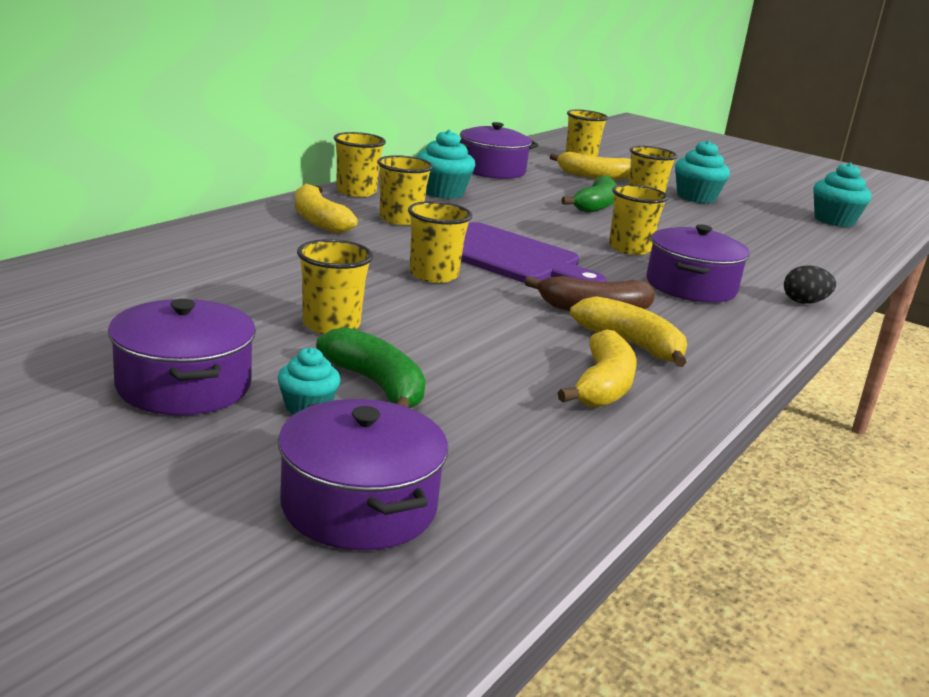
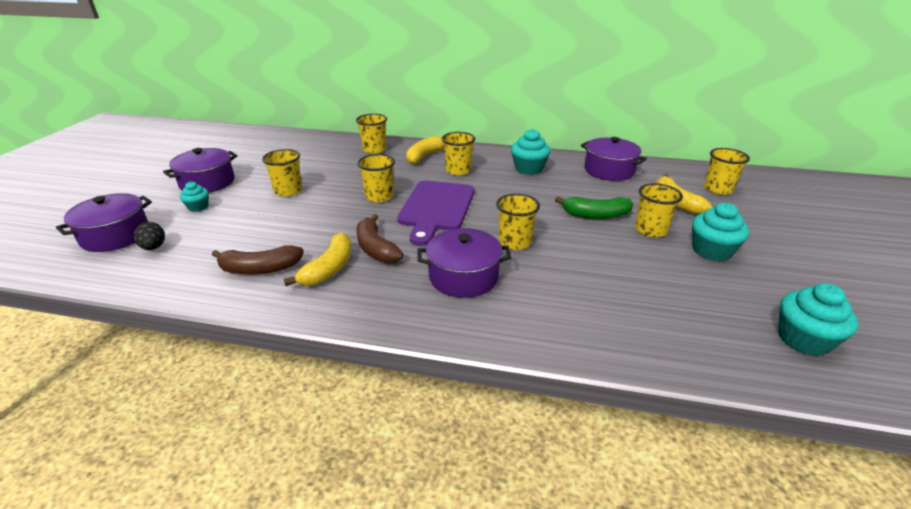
camera: 70 degrees right, 10 degrees up
(356, 192) = (487, 151): yellow cup -> yellow cup (374, 149)
(376, 385) = (227, 214): green banana -> none
(602, 386) = (260, 269): yellow banana -> brown banana
(804, 302) = (493, 335): black egg -> black egg (154, 247)

